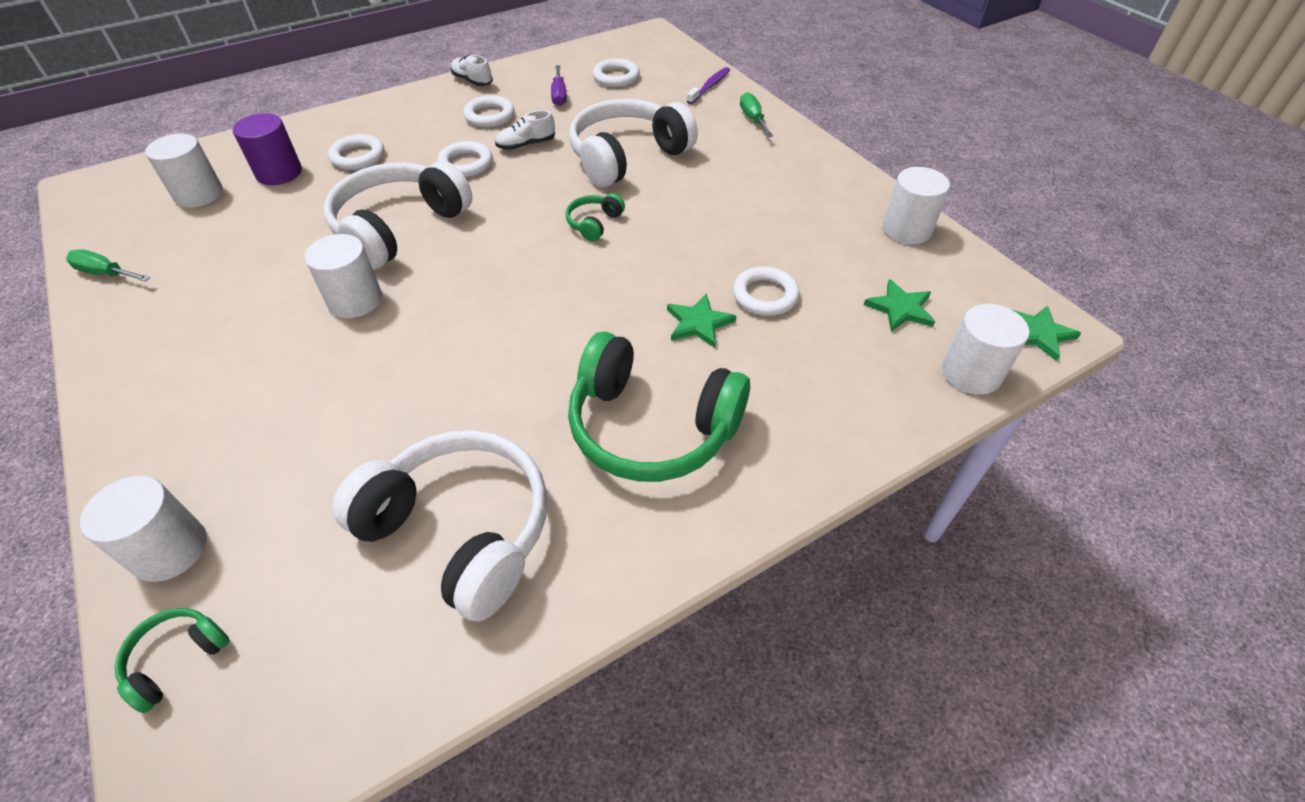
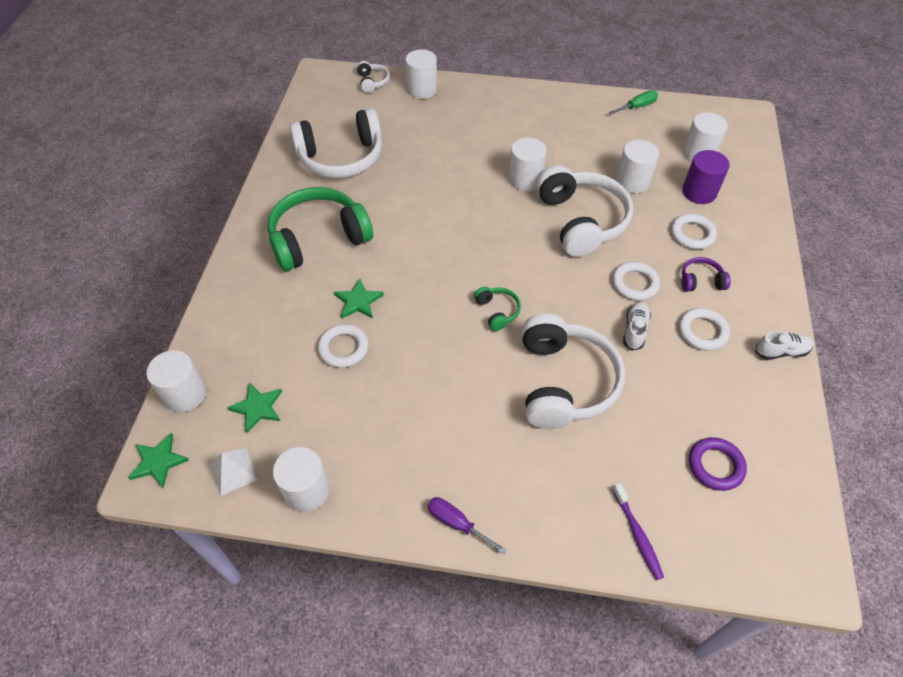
camera: 130 degrees right, 5 degrees up
(176, 659) = (372, 82): green headphones -> white headphones
(293, 219) = (632, 182): none -> white cylinder
(424, 134) = (701, 281): none -> purple headphones
(559, 95) = (707, 398): purple screwdriver -> purple screwdriver (457, 523)
(616, 77) = (715, 466): white ring -> purple ring
(753, 119) = (546, 521): green screwdriver -> none
(964, 280) = (233, 471): none -> white pyramid

